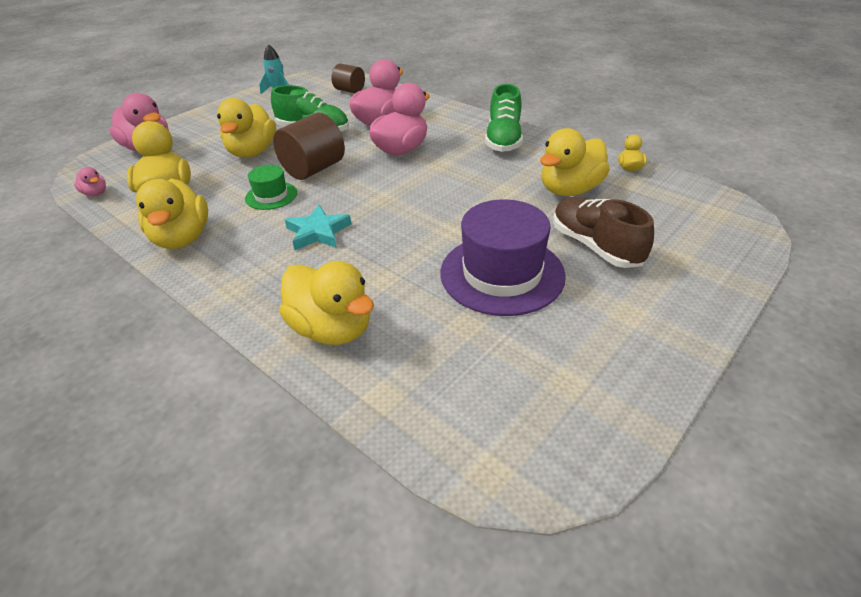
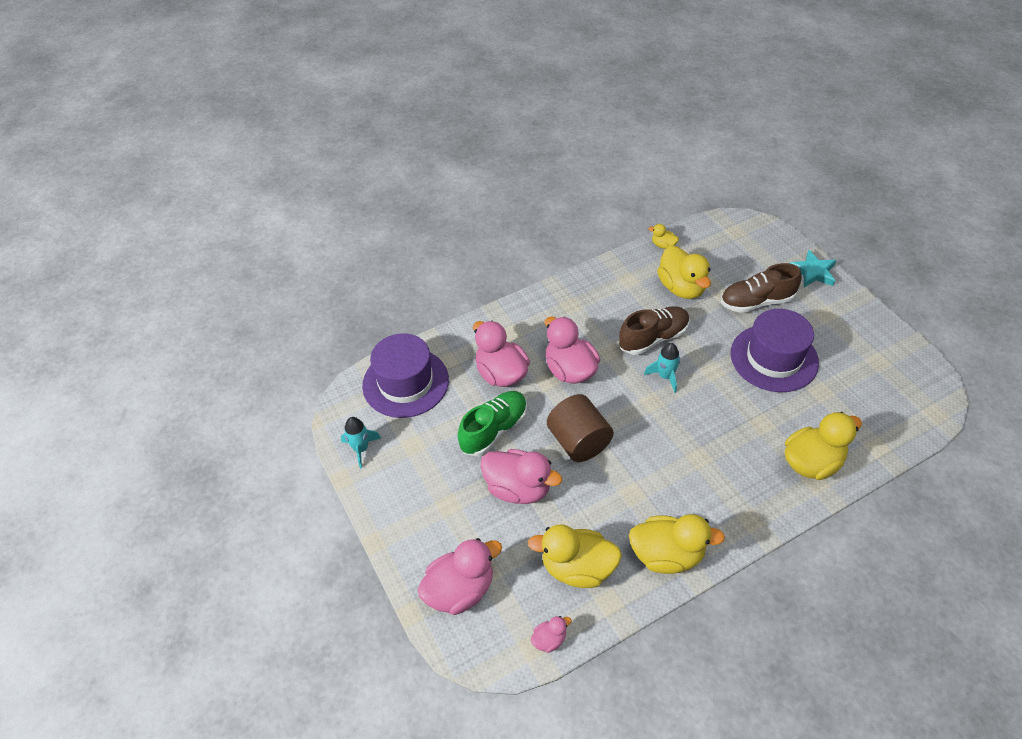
camera: 70 degrees left, 10 degrees up
(252, 152) = (518, 488): yellow duck -> pink duck
(271, 196) = (616, 480): green hat -> none
(318, 232) = (689, 453): turquoise star -> turquoise star (813, 272)
(350, 90) = (405, 382): brown cylinder -> purple hat
(422, 201) = (665, 376): none -> turquoise rocket
(475, 185) = (653, 338): none -> brown shoe
(503, 140) = (584, 298): green shoe -> none

